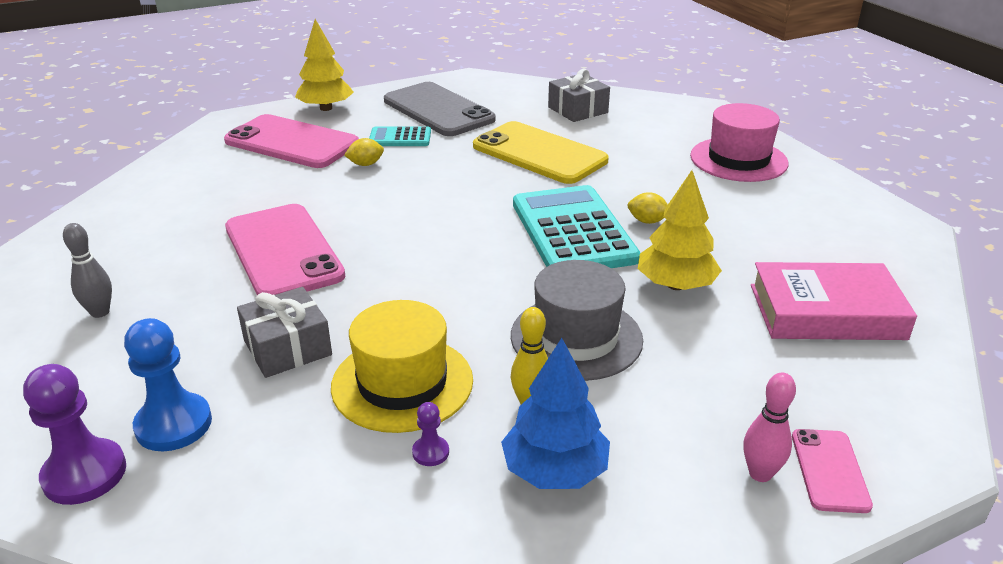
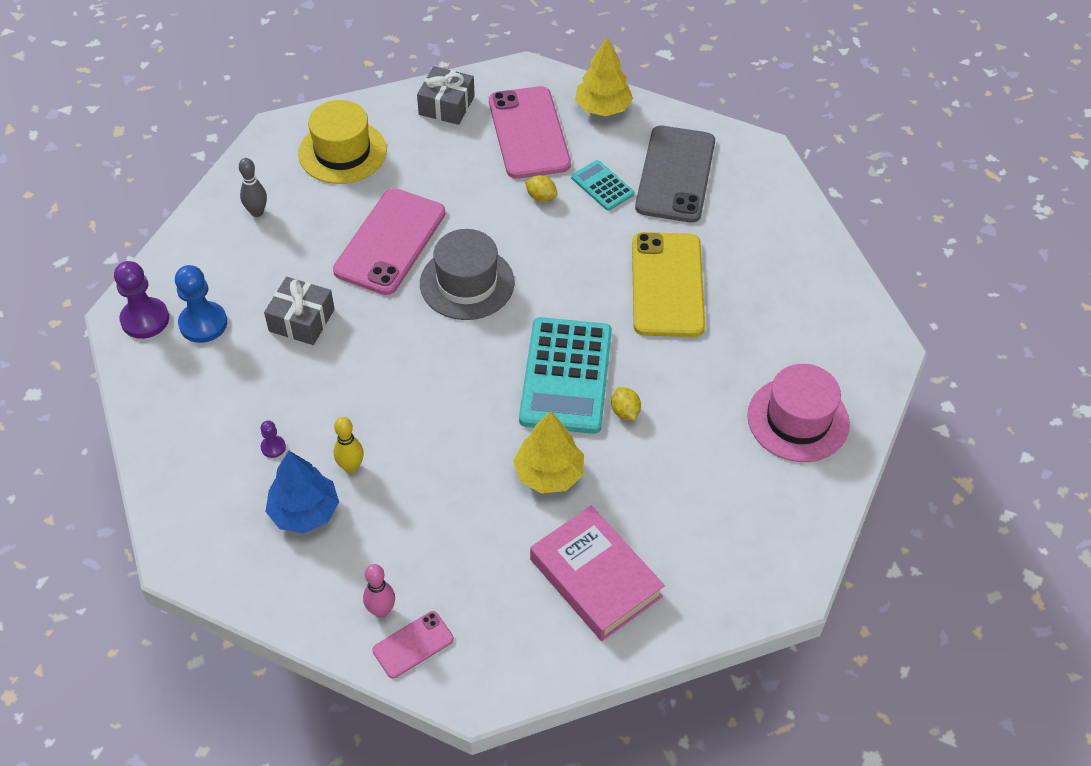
camera: 50 degrees right, 20 degrees up
(402, 383) = (317, 395): yellow hat -> yellow hat (342, 152)
(573, 231) = (566, 376): turquoise calculator -> turquoise calculator turned 150 degrees clockwise
(576, 337) = (435, 452): grey hat -> grey hat (467, 283)
(578, 110) = (778, 261): grey gift -> grey gift (446, 105)

